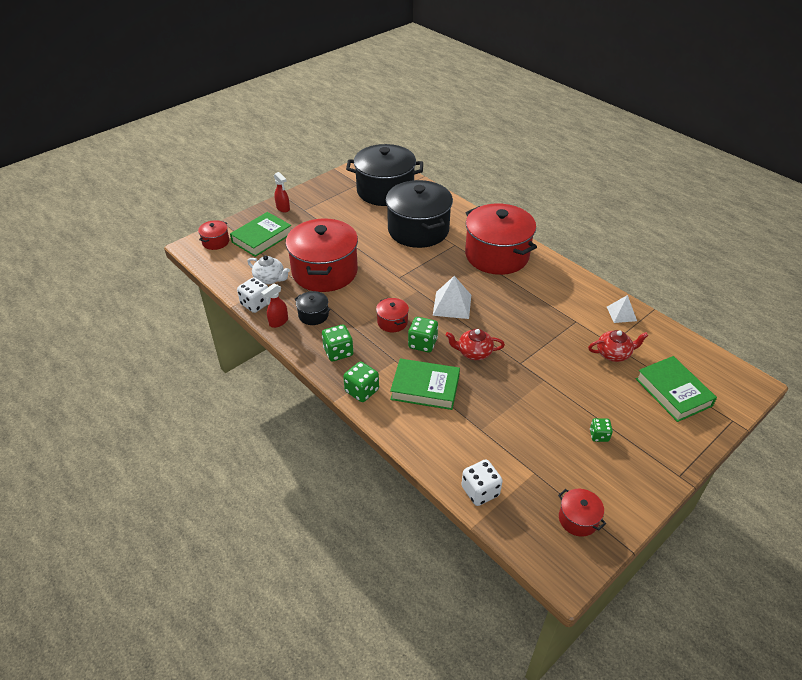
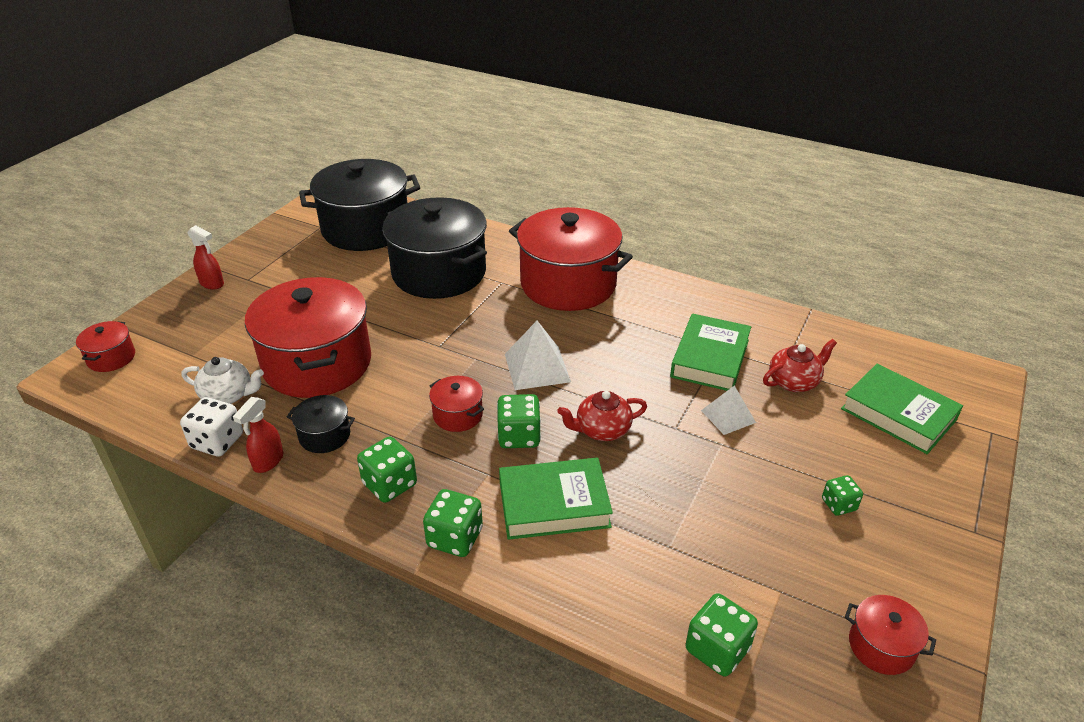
camera: 20 degrees left, 5 degrees down
(262, 238) = (191, 335): green book -> green book (710, 358)
(480, 491) = (717, 649): white dice -> green dice
(621, 313) = (774, 325): white pyramid -> white pyramid (728, 416)

